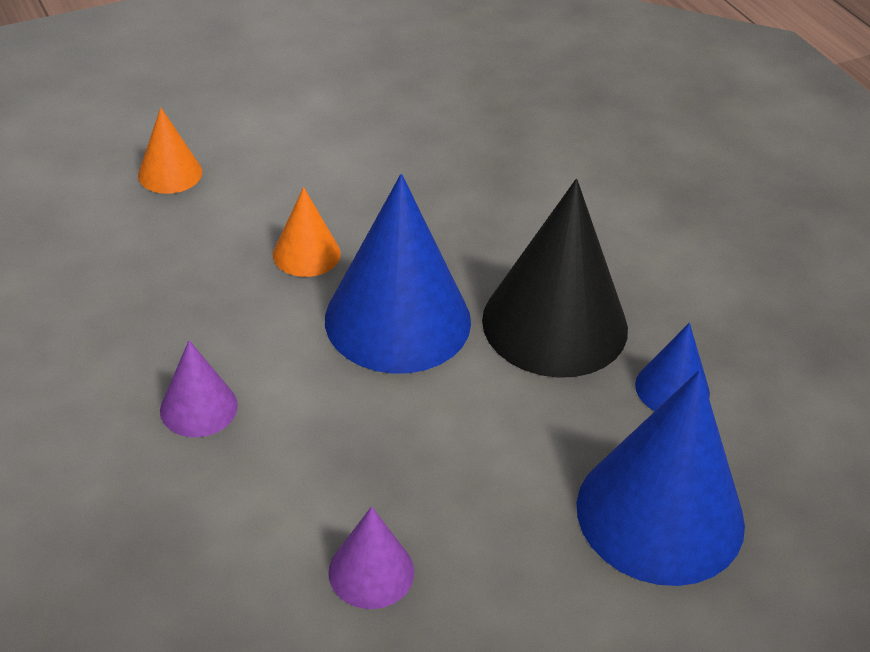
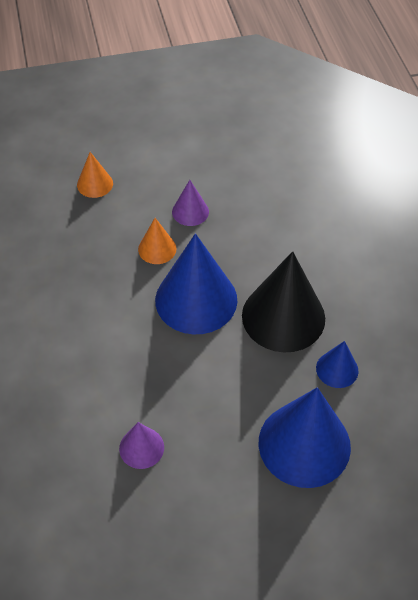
camera: 15 degrees right, 10 degrees up
(198, 407) = (77, 336): purple cone -> purple cone (190, 211)

